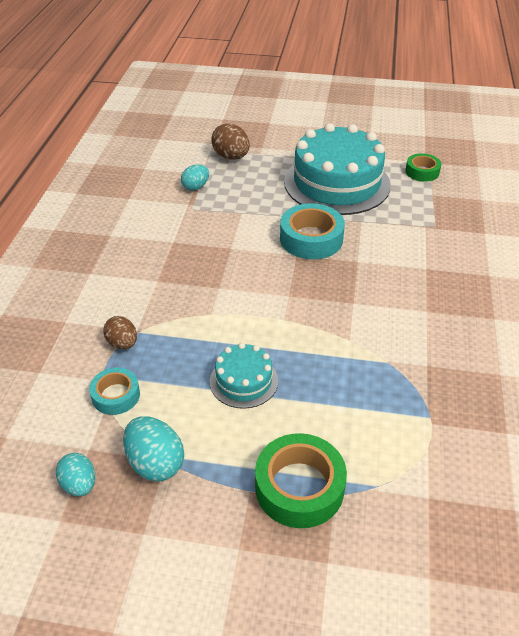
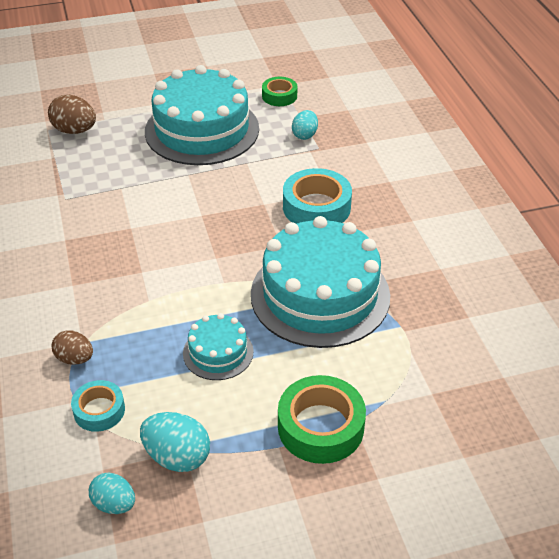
camera: 25 degrees left, 0 degrees up
(196, 187) = (55, 174): turquoise egg -> turquoise egg (305, 135)
(311, 239) = (207, 194): turquoise tape -> turquoise tape (316, 207)
(366, 360) = (320, 295): none -> turquoise cake

